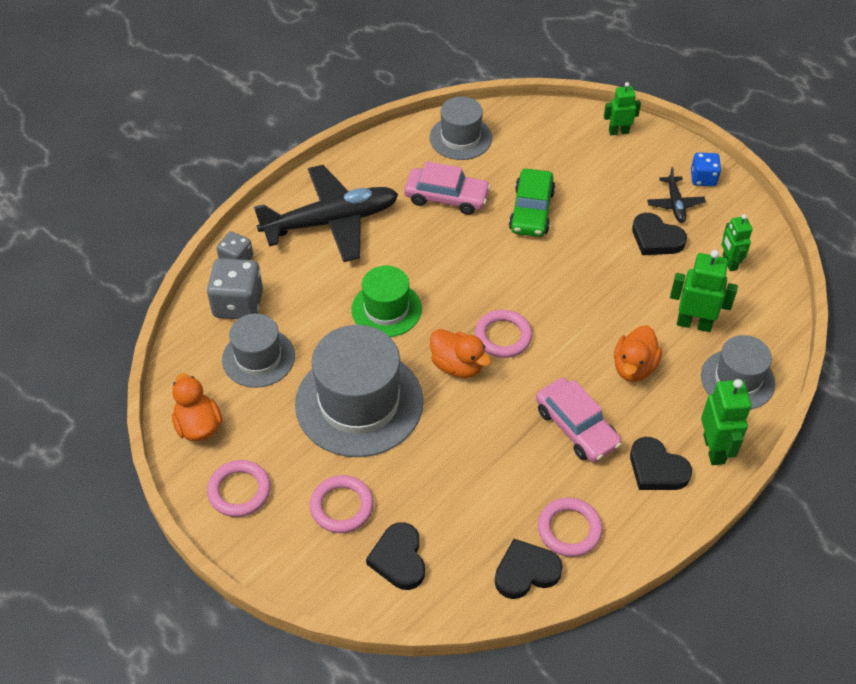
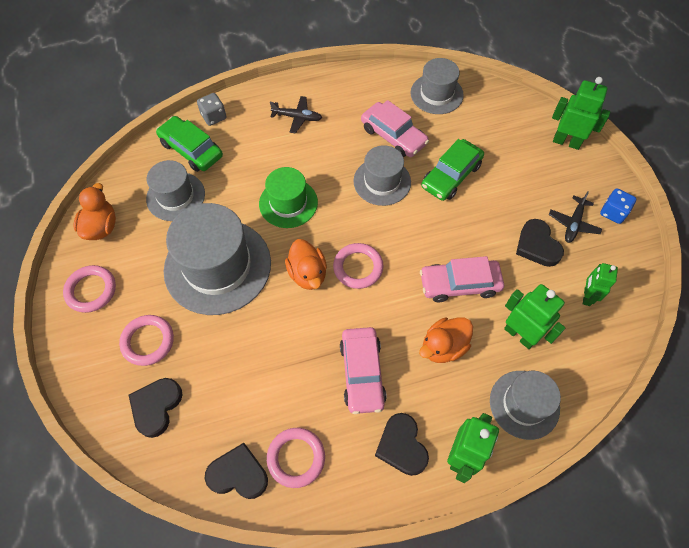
camera: 30 degrees right, 10 degrees up
(238, 304) = (191, 149): grey dice -> green car
(331, 222) = (297, 117): black plane -> black plane, size x0.44
(467, 246) = (382, 181): none -> grey hat
(610, 306) = (459, 284): none -> pink car
(618, 132) = (566, 142): green robot -> green robot, size x1.52

